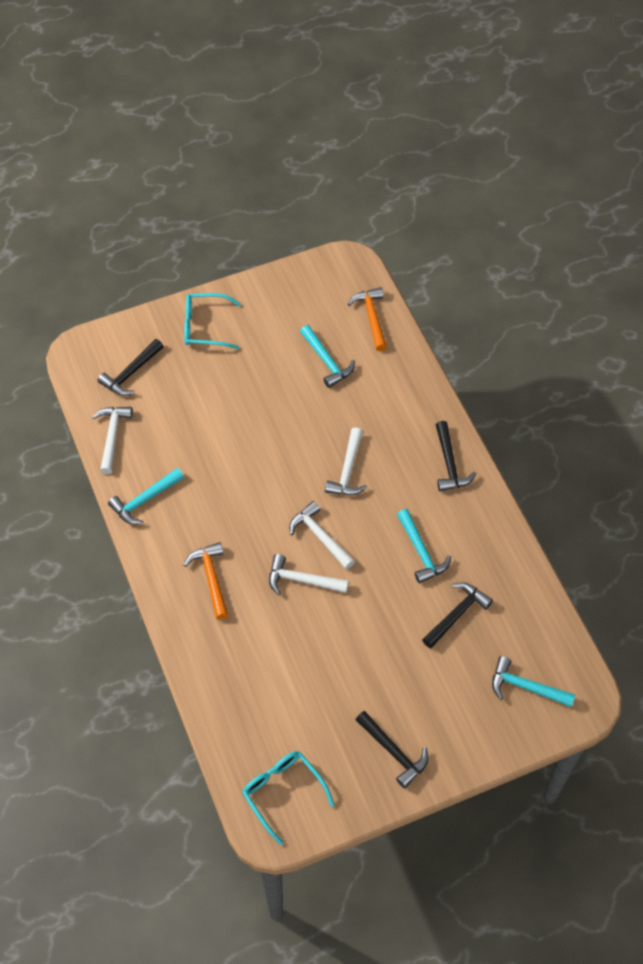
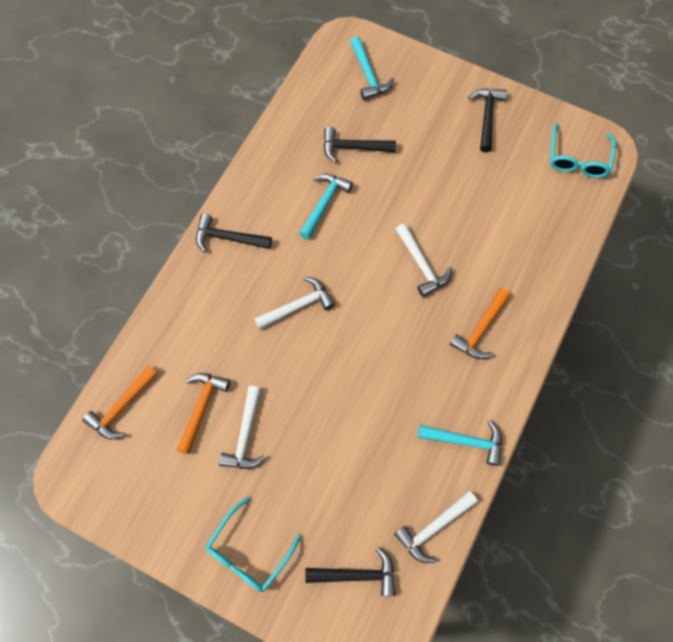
camera: 130 degrees left, 10 degrees up
(205, 326) = (249, 552): turquoise glasses -> turquoise glasses turned 75 degrees clockwise
(320, 536) = (374, 280): white hammer -> white hammer (246, 435)
(326, 361) = (201, 408): turquoise hammer -> orange hammer
(449, 463) = (228, 238): black hammer -> black hammer turned 120 degrees counterclockwise

